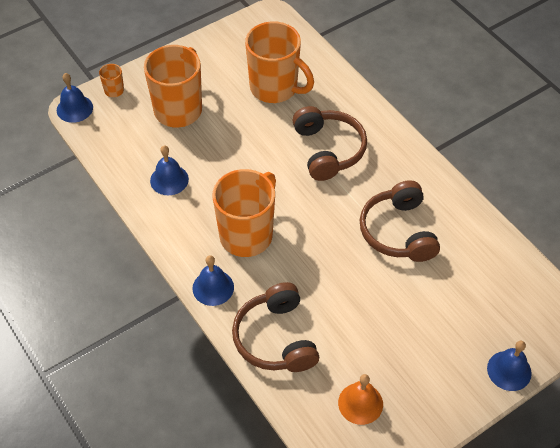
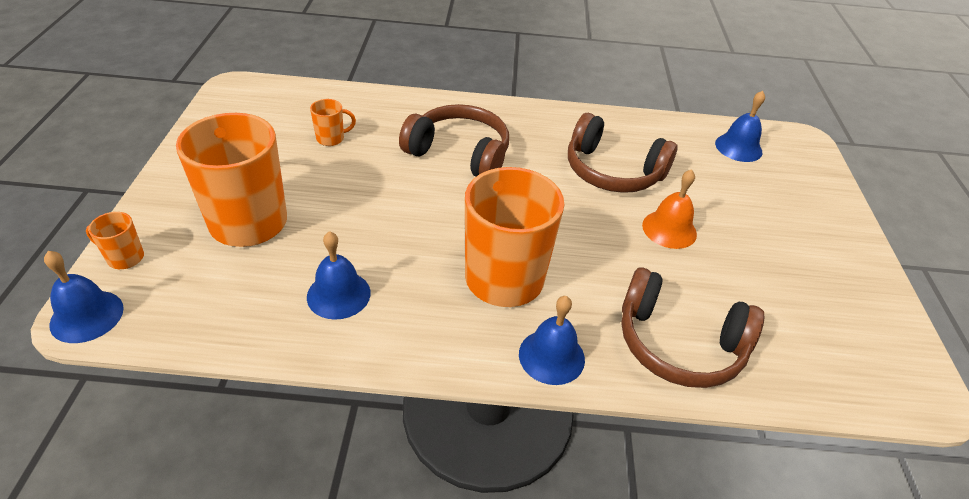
camera: 55 degrees left, 10 degrees down
(275, 88) = (331, 138): orange mug -> orange mug, size x0.42
(360, 403) = (821, 326): orange bell -> orange bell (669, 229)
(509, 370) = (836, 202): blue bell -> blue bell (738, 147)

